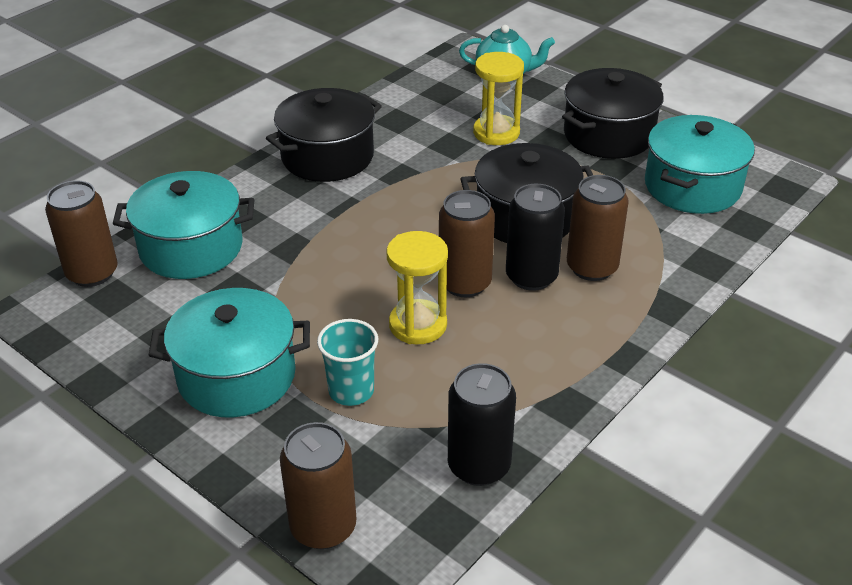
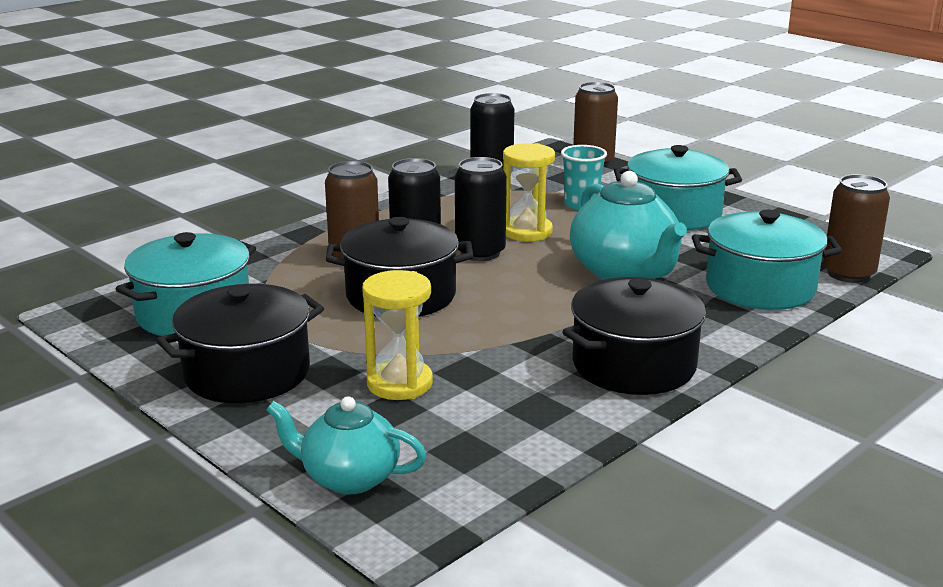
camera: 175 degrees left, 15 degrees down
(316, 261) = (625, 273): none -> turquoise teapot
(465, 283) = (480, 253): brown can -> black can

